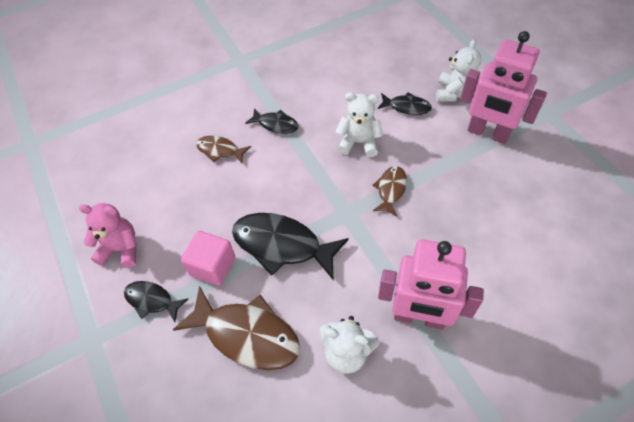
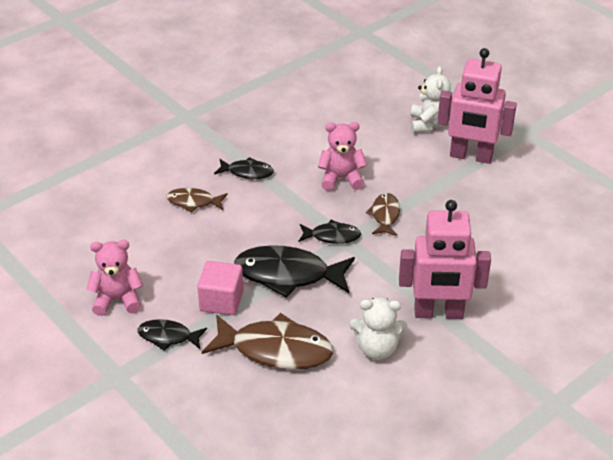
camera: 15 degrees left, 15 degrees down
(359, 142) = (341, 179): white teddy bear -> pink teddy bear
(406, 107) = (383, 142): black fish -> black fish (332, 236)

